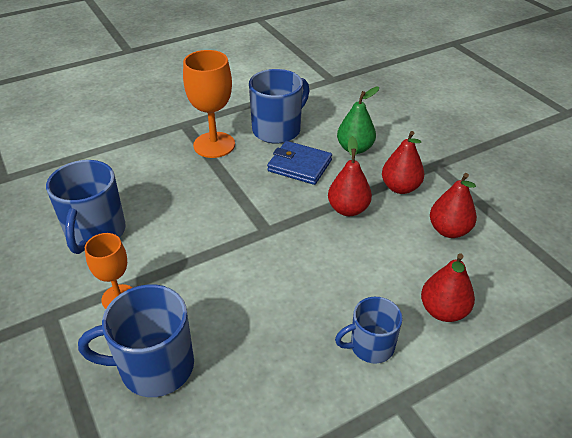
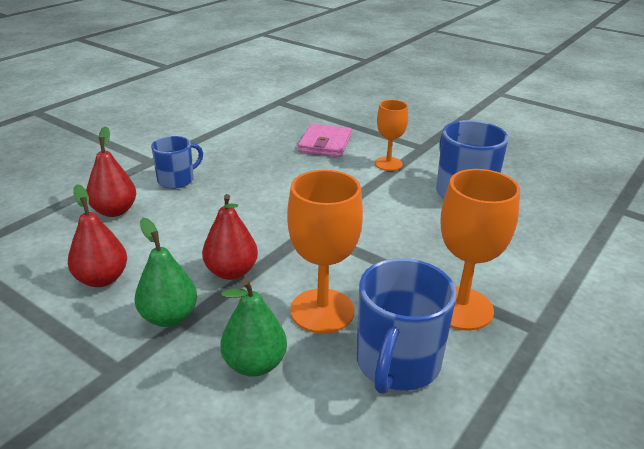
camera: 155 degrees right, 10 degrees down
(155, 366) = (325, 144): blue mug -> pink wallet
(299, 165) = (322, 311): blue wallet -> orange goblet
(400, 187) = (169, 317): red pear -> green pear

